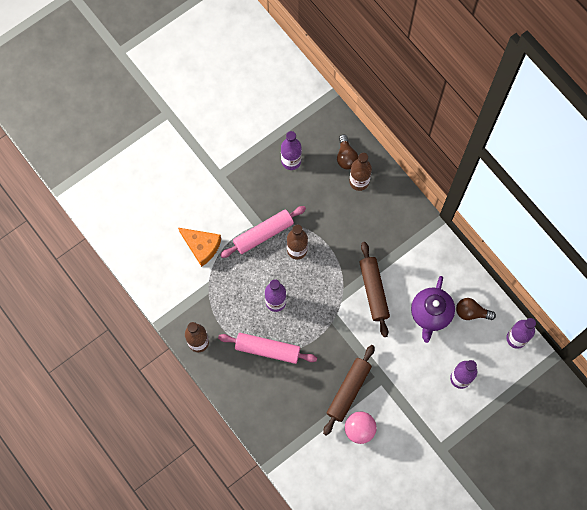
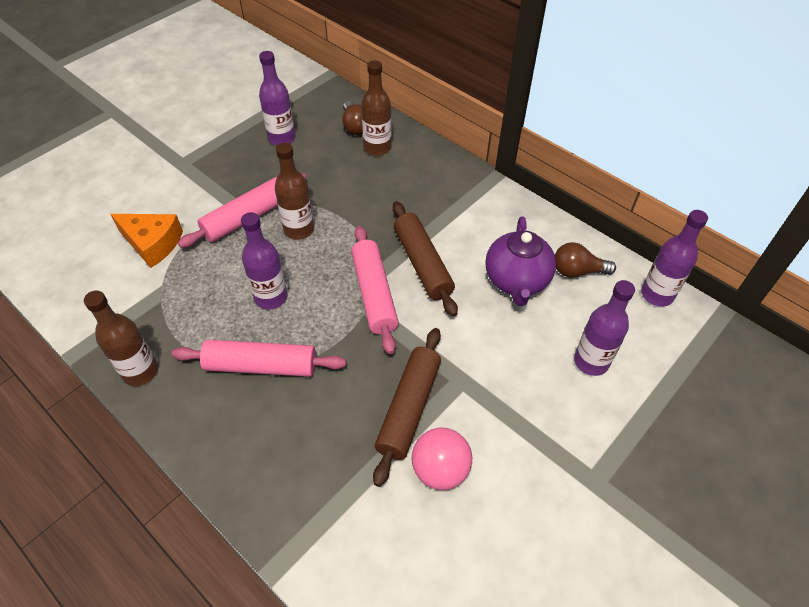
camera: 10 degrees left, 20 degrees down
(339, 309) = (374, 294): none -> pink rolling pin

